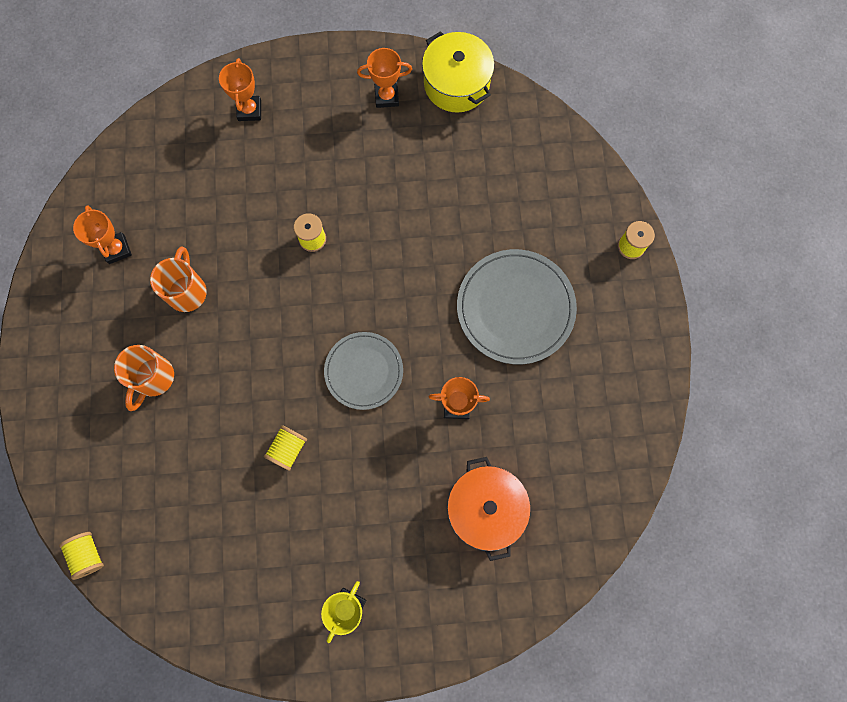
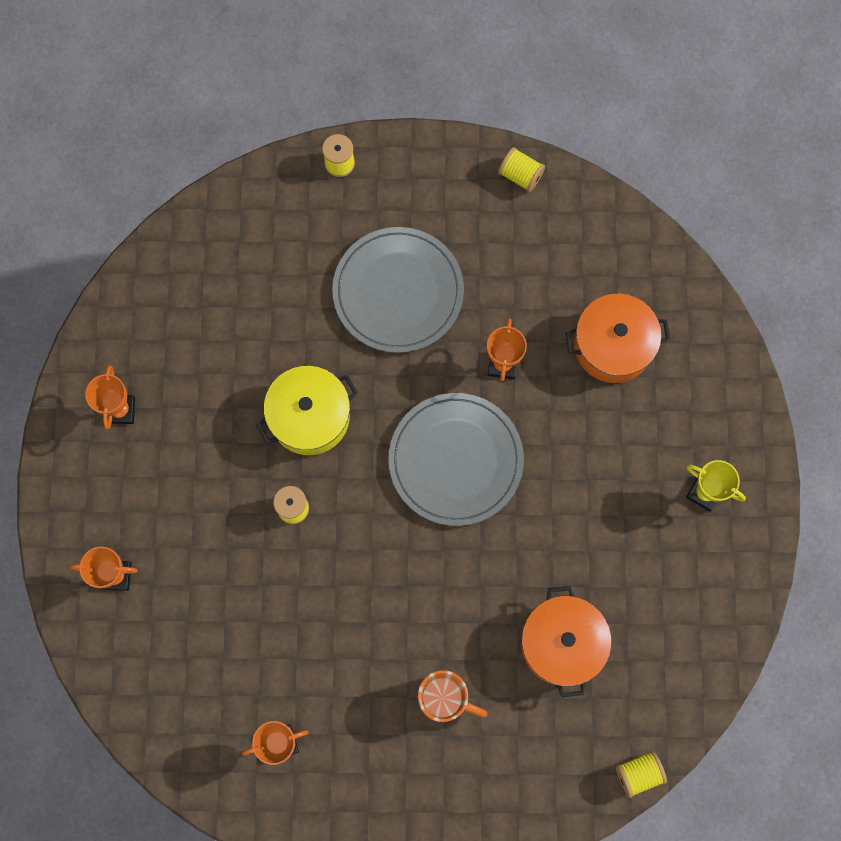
camera: 85 degrees left, 0 degrees up
(187, 291) = (342, 657): orange mug -> none
(203, 478) = (562, 643): none -> orange pot
(288, 449) = (536, 548): yellow spool -> yellow spool (520, 175)
(364, 371) = (455, 460): grey plate -> grey plate, size x1.53
(456, 84) = (115, 328): yellow pot -> yellow pot (309, 416)

